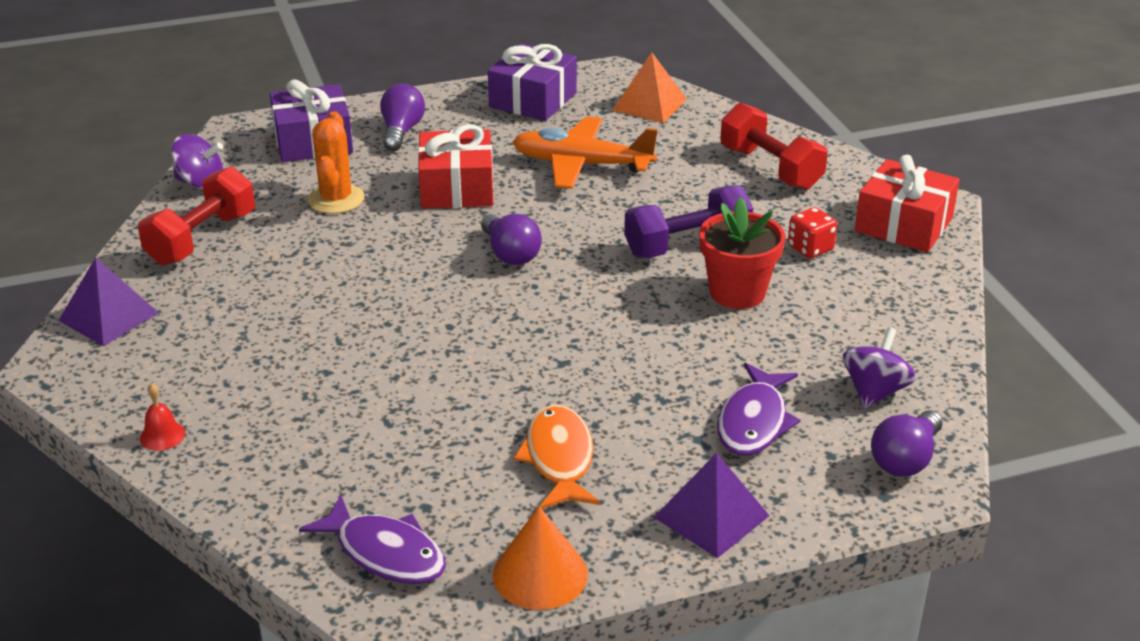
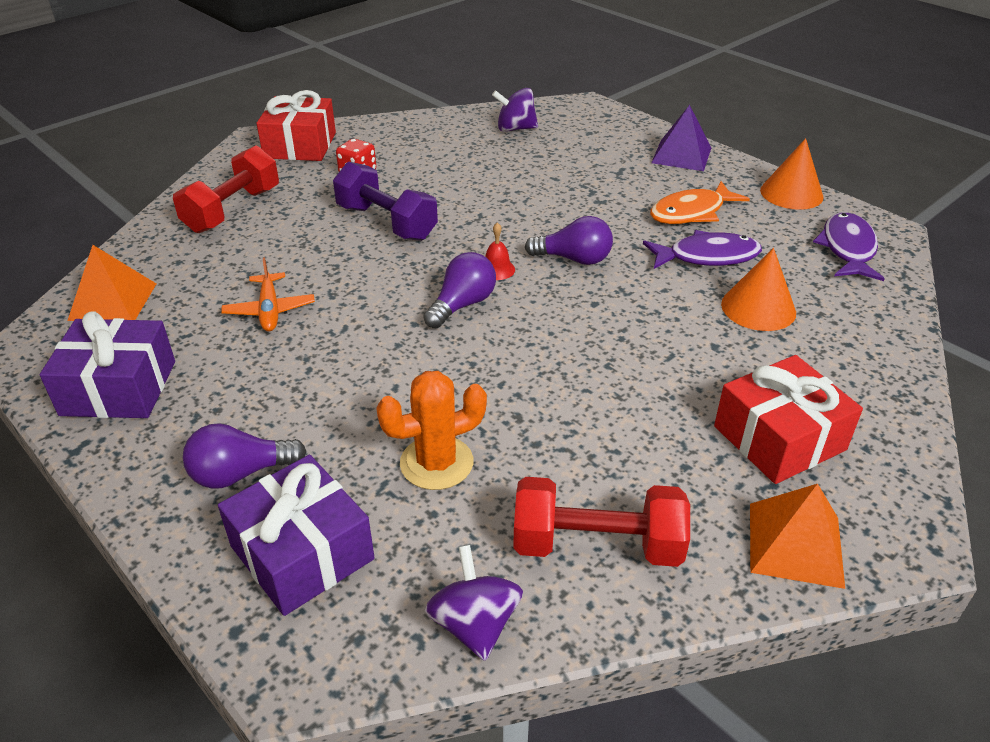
camera: 115 degrees left, 5 degrees up
(108, 316) = (795, 544): purple pyramid -> orange pyramid
(162, 435) = (886, 403): red bell -> red bell (497, 269)
(350, 424) = (758, 308): none -> orange cone
(457, 188) = (360, 377): red gift -> red gift (779, 438)
(581, 164) = (269, 310): orange plane -> orange plane, size x0.58
(737, 292) = (440, 189): red flower pot -> none
(754, 422) = (583, 158): purple fish -> purple fish (707, 257)
(905, 459) = (571, 113): purple light bulb -> purple light bulb (574, 259)

